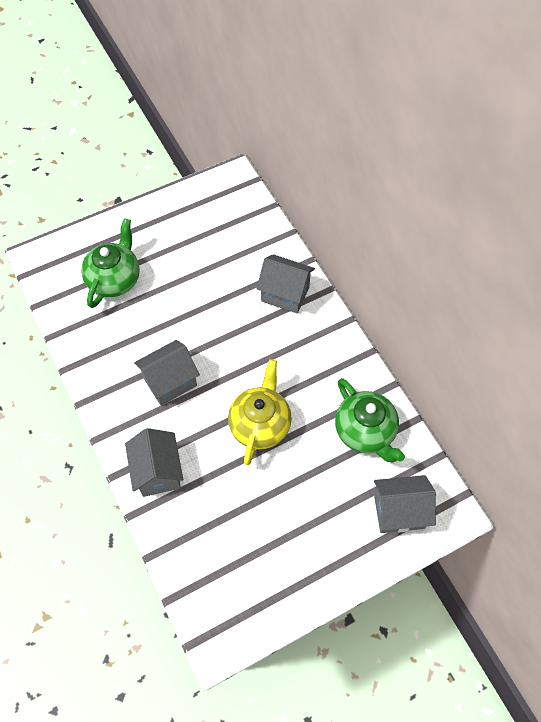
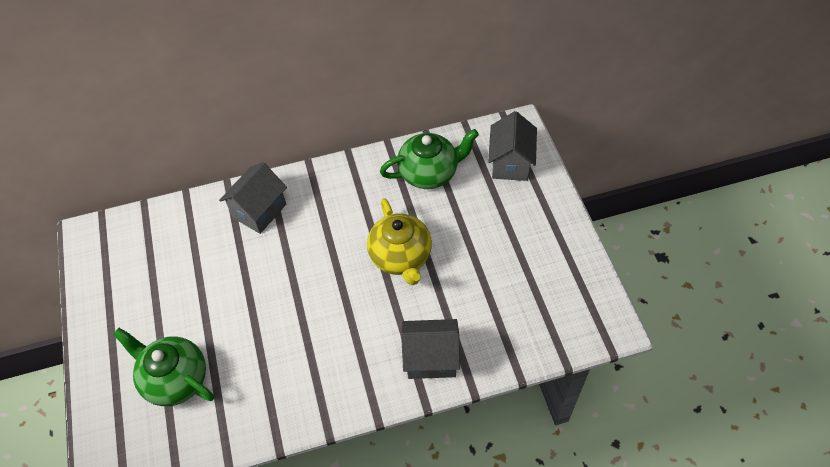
camera: 75 degrees left, 5 degrees down
(170, 382) = (329, 334): grey house -> none
(260, 424) = (401, 257): yellow teapot -> yellow teapot turned 135 degrees counterclockwise

